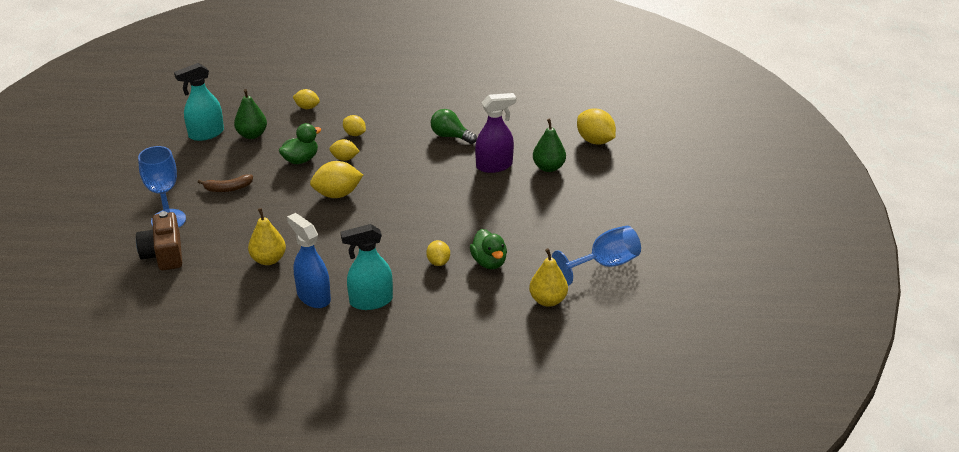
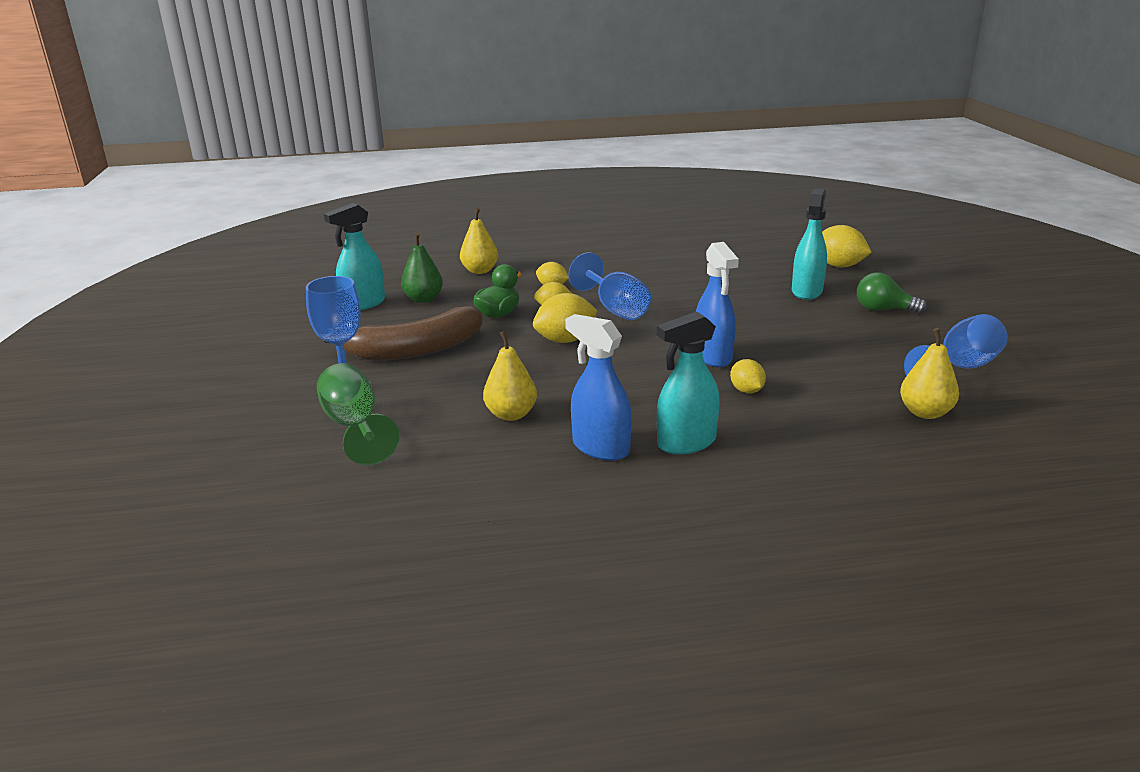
camera: 10 degrees left, 10 degrees down
(164, 254) = (354, 426): brown camera -> green goblet
(228, 188) = (416, 349): brown banana -> brown banana, size x2.17
(307, 107) = (480, 271): yellow lemon -> yellow pear
(390, 166) = (615, 309): none -> blue goblet
(434, 226) = (713, 357): none -> blue spray bottle
(450, 136) = (669, 278): green light bulb -> green light bulb (883, 310)
(489, 262) = (813, 383): green duck -> none
(494, 166) = (742, 296): purple spray bottle -> none
(548, 167) = (806, 291): green pear -> turquoise spray bottle

